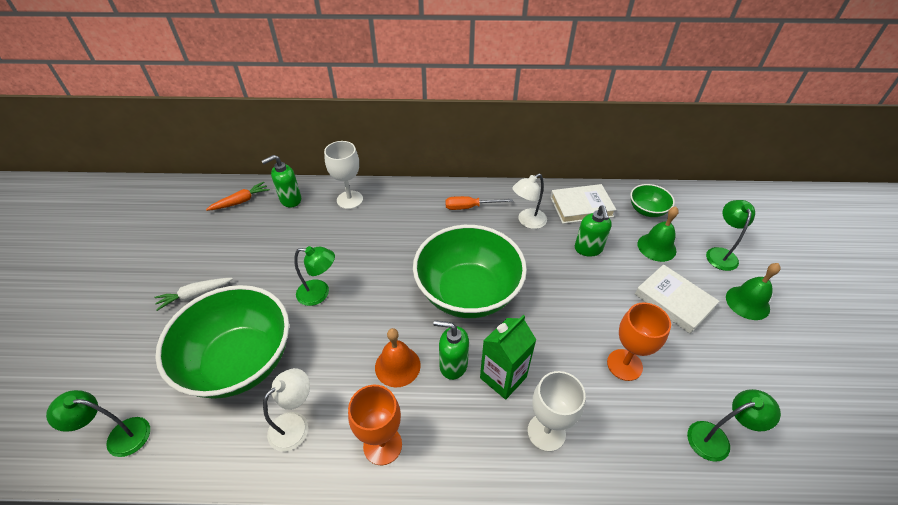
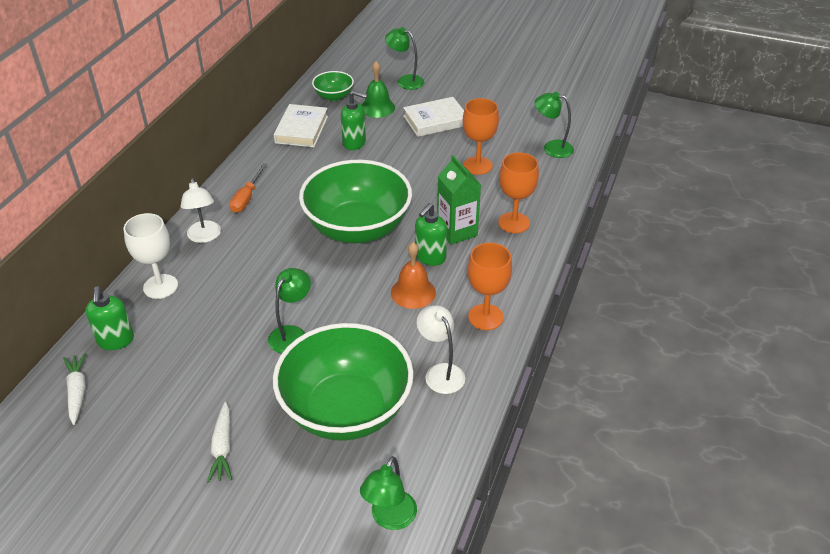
camera: 70 degrees left, 5 degrees down
(241, 201) = (77, 391): orange carrot -> white carrot
(527, 221) = (295, 167): white lamp -> white lamp (204, 237)
(546, 432) = (514, 223): white goblet -> orange goblet
(716, 438) = (551, 148): green lamp -> green lamp turned 75 degrees counterclockwise
(747, 302) = (456, 89): green bell -> none

